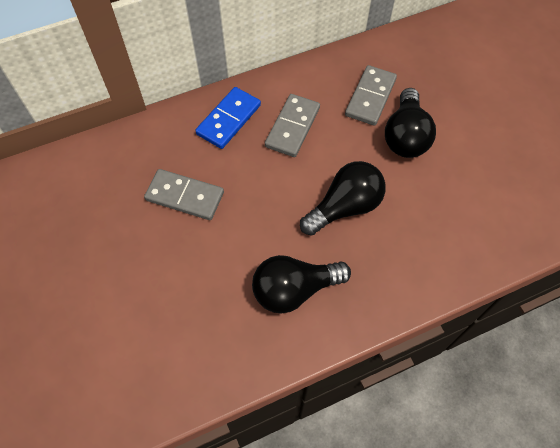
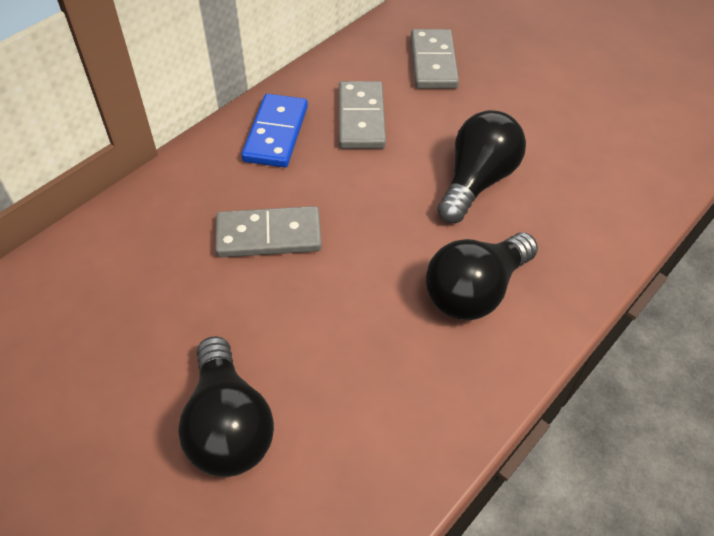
camera: 25 degrees left, 10 degrees down
(405, 136) = (497, 88): black light bulb -> black light bulb (228, 425)

